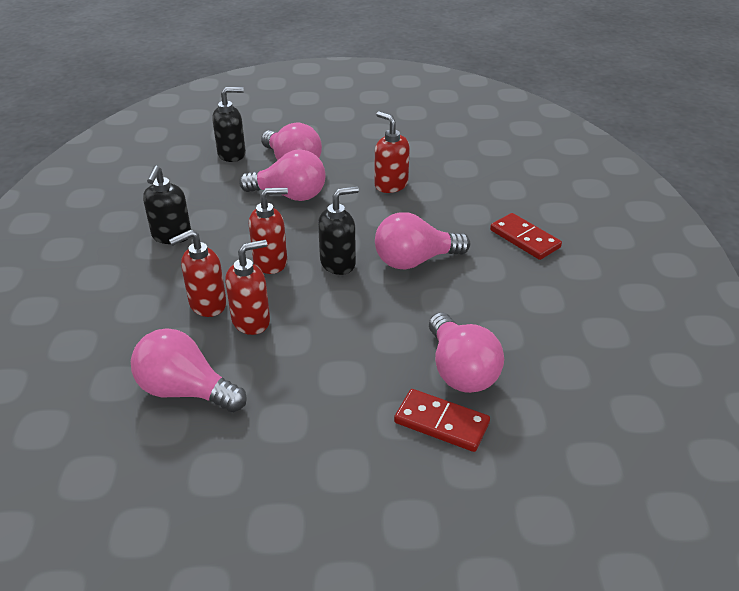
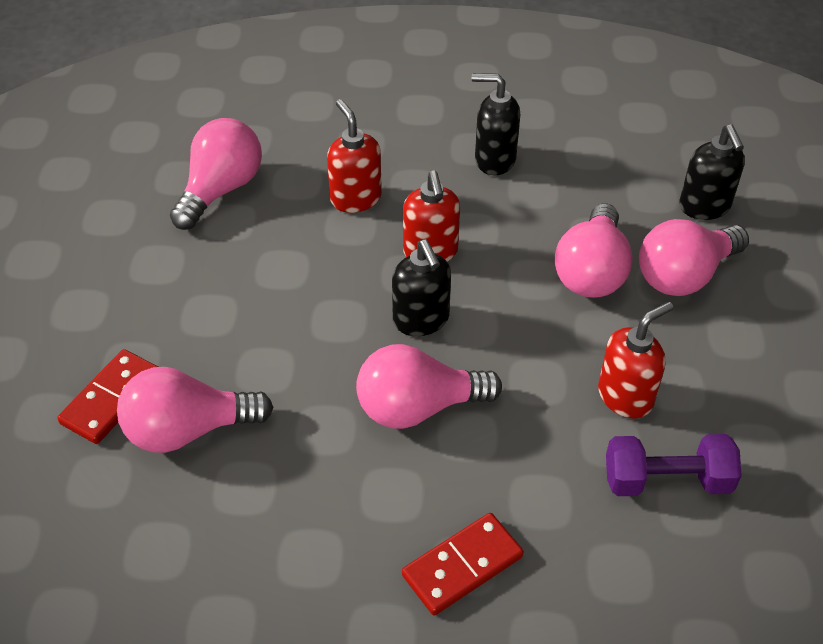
camera: 95 degrees right, 10 degrees up
(251, 321) = (319, 236): red soap dispenser -> none
(415, 261) = (418, 407): pink light bulb -> pink light bulb turned 90 degrees counterclockwise
(446, 173) = (667, 480): none -> purple dumbbell

